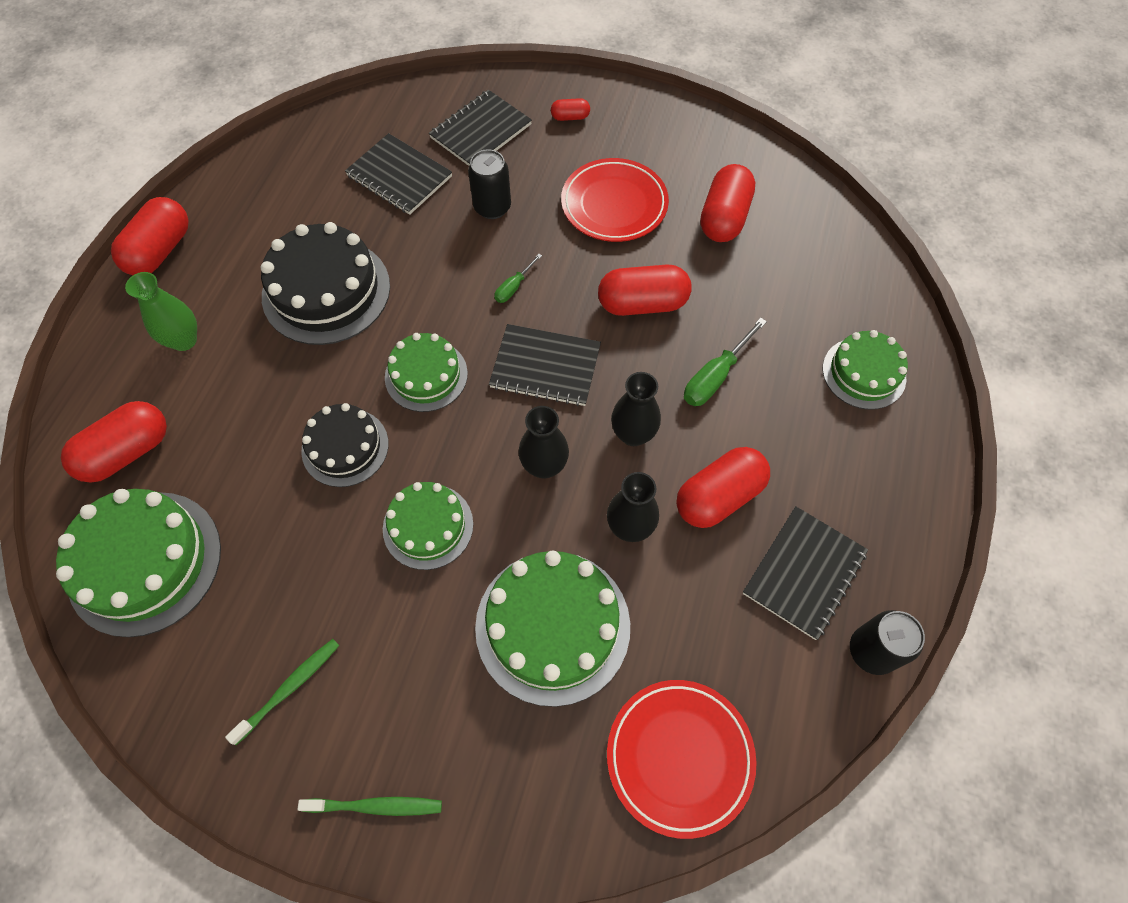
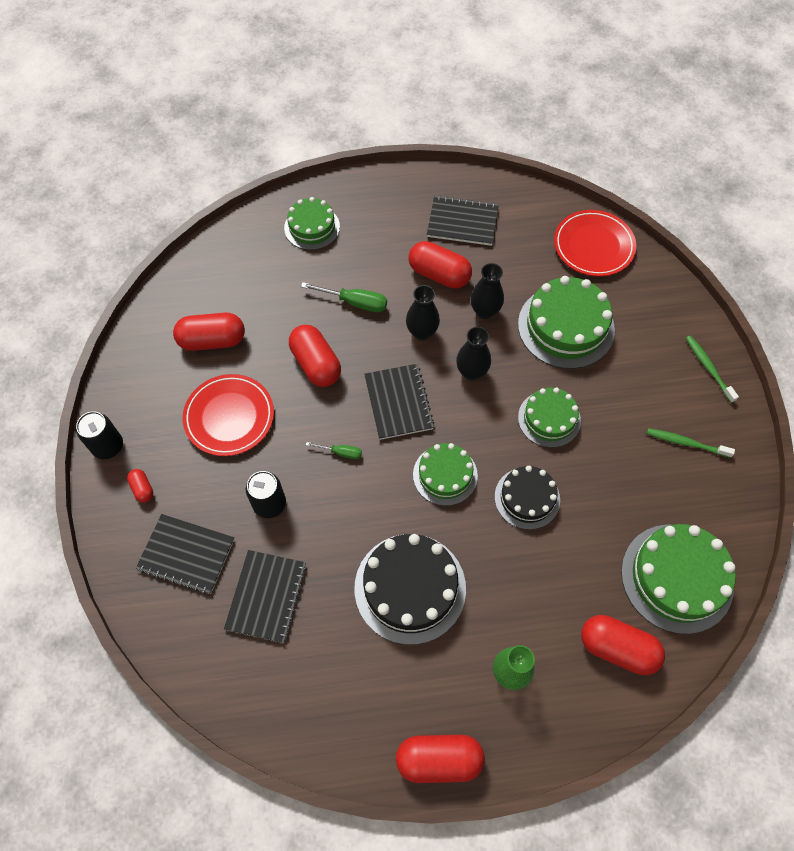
camera: 115 degrees left, 0 degrees up
(871, 651) = (488, 184): black can -> black can (108, 446)

